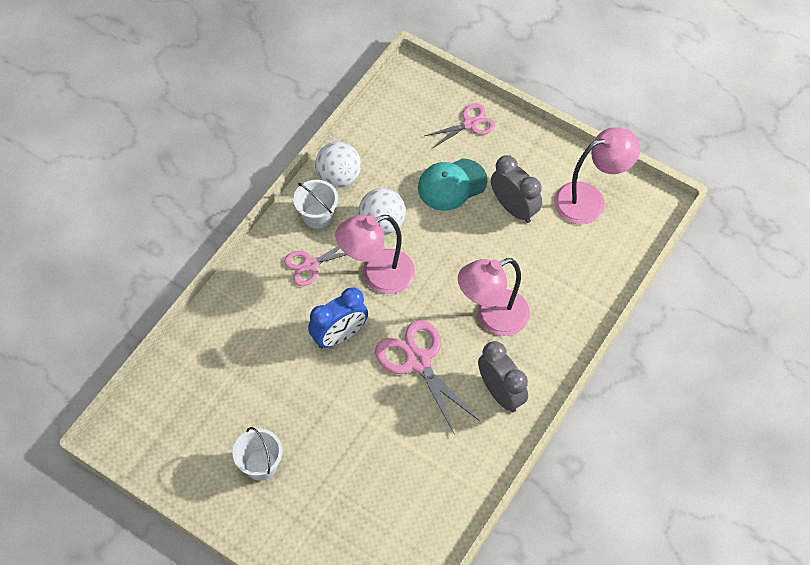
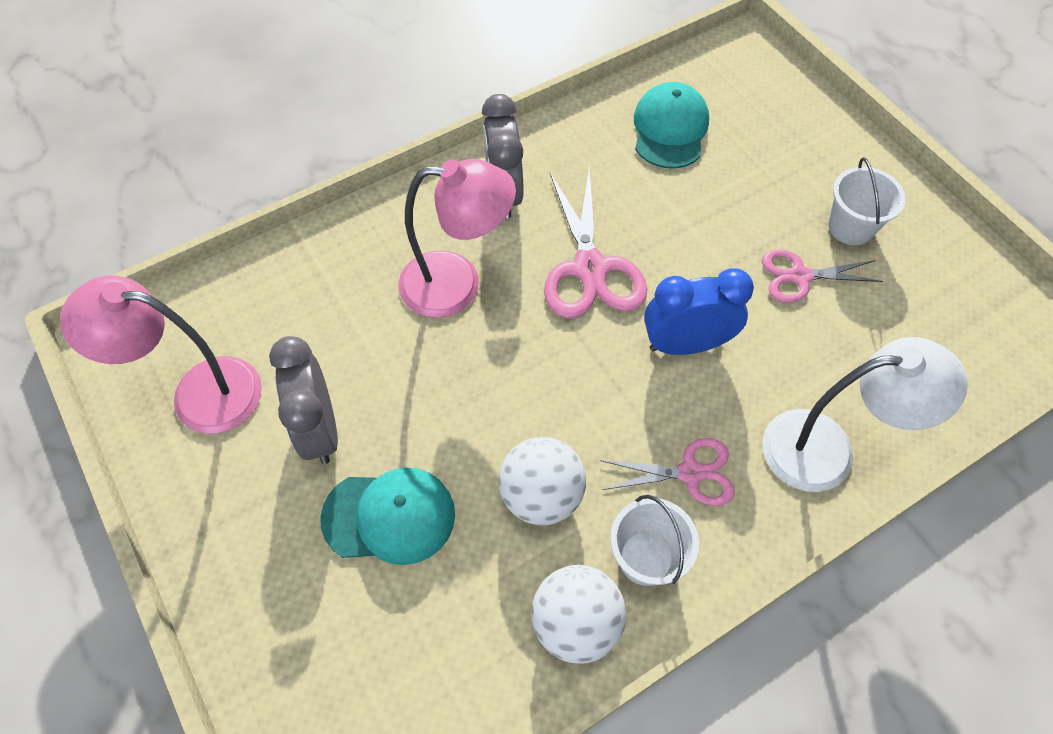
camera: 155 degrees left, 0 degrees up
(240, 307) = (827, 449): none -> white lamp
(377, 275) = (590, 410): pink lamp -> none
(413, 498) = (670, 129): none -> turquoise cap
(470, 124) = (282, 629): pink scissors -> pink scissors (800, 276)

